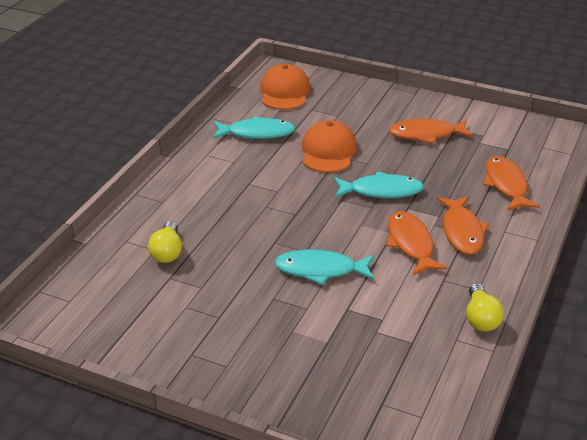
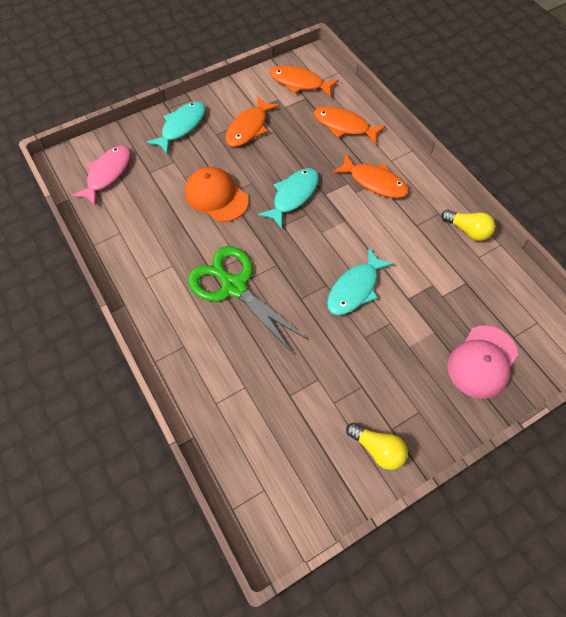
camera: 55 degrees left, 25 degrees up
(167, 252) = (255, 379): yellow light bulb -> yellow light bulb (377, 449)
(246, 201) = (234, 287): none -> green scissors
(257, 133) = (148, 226): turquoise fish -> turquoise fish (181, 127)
(284, 92) = (107, 174): orange cap -> pink fish
(326, 390) = (482, 361): none -> pink cap
(411, 244) = (366, 218): orange fish -> orange fish (299, 83)

